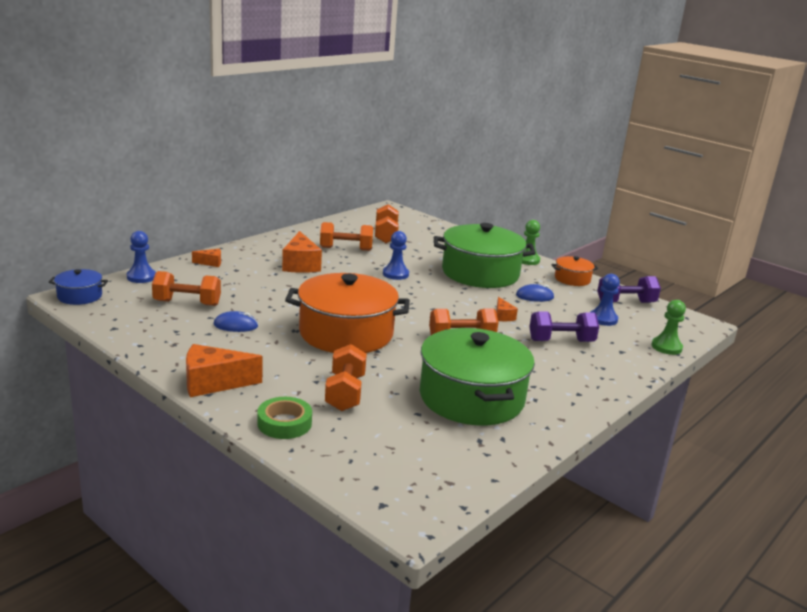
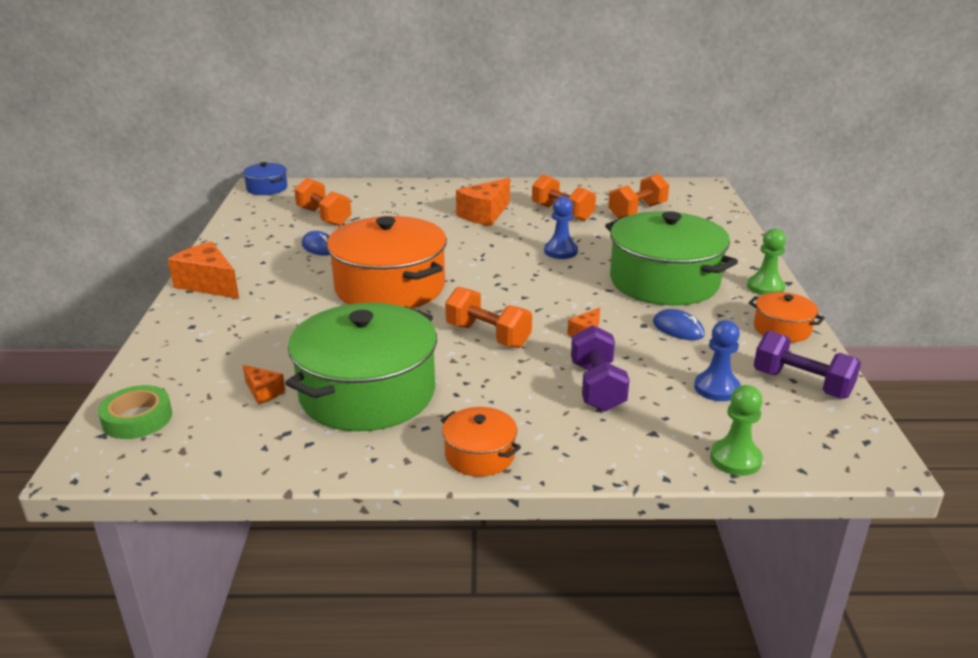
camera: 50 degrees right, 5 degrees up
(141, 277) = (336, 186): blue pawn -> none
(210, 263) = (411, 190): orange cheese -> orange cheese (263, 392)
(284, 423) = (184, 336): green tape -> green tape (137, 418)
(345, 393) = (276, 335): orange dumbbell -> none
(561, 341) = (597, 387): purple dumbbell -> purple dumbbell turned 45 degrees clockwise
(584, 398) = (480, 455): none -> orange pot

